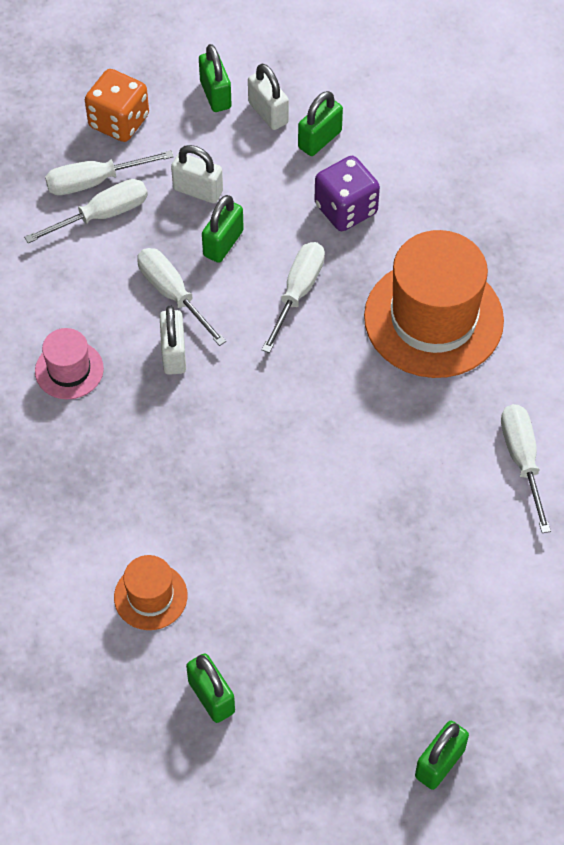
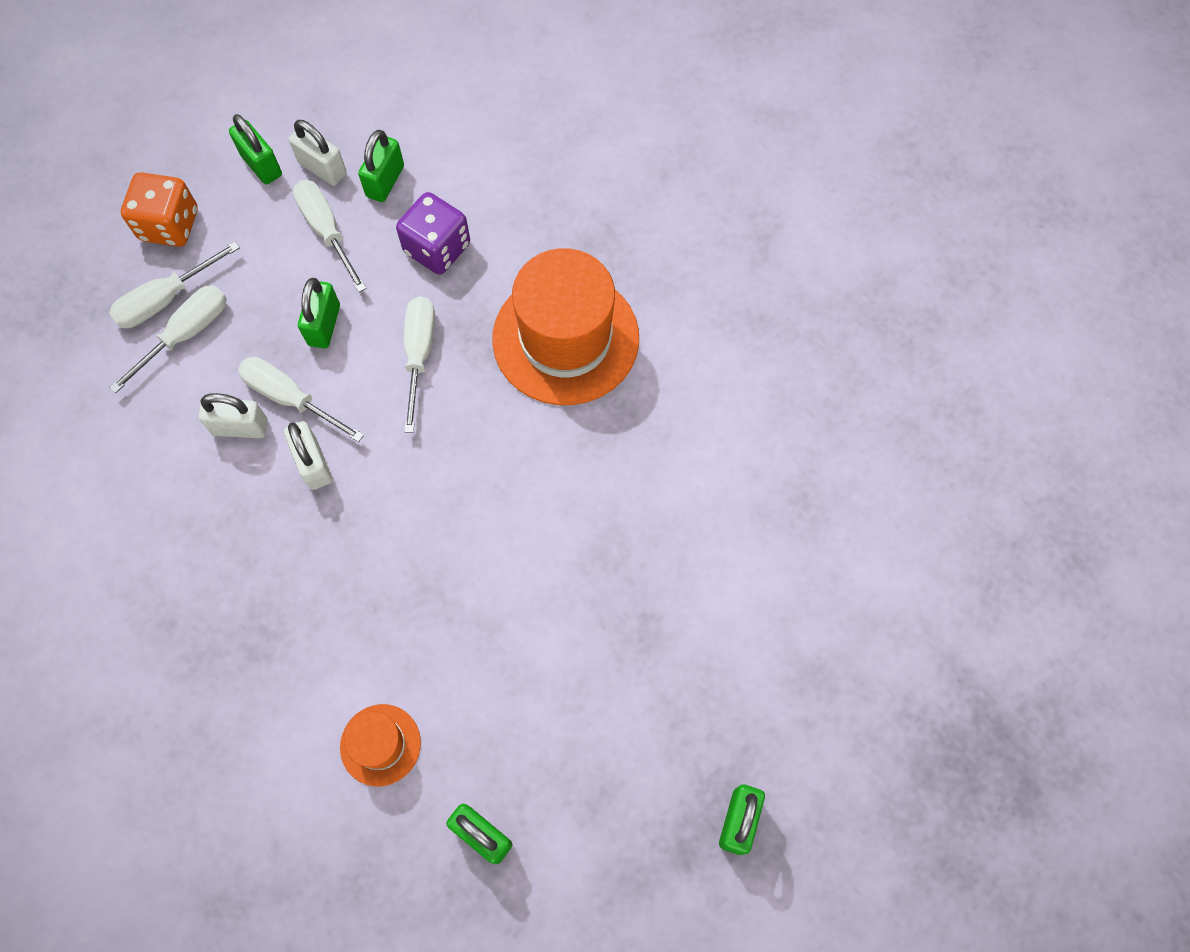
camera: 20 degrees left, 10 degrees up
(69, 370) = (208, 519): pink hat -> none
(198, 190) = (278, 275): white padlock -> white padlock (240, 427)
(522, 460) = (705, 461): white screwdriver -> white screwdriver (326, 231)

